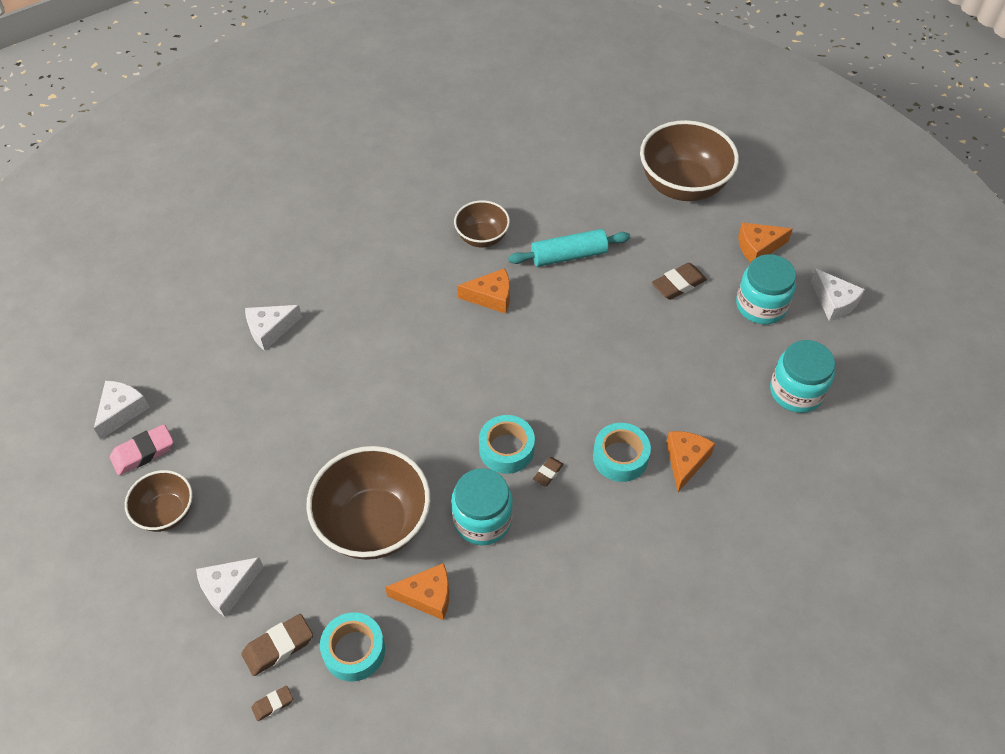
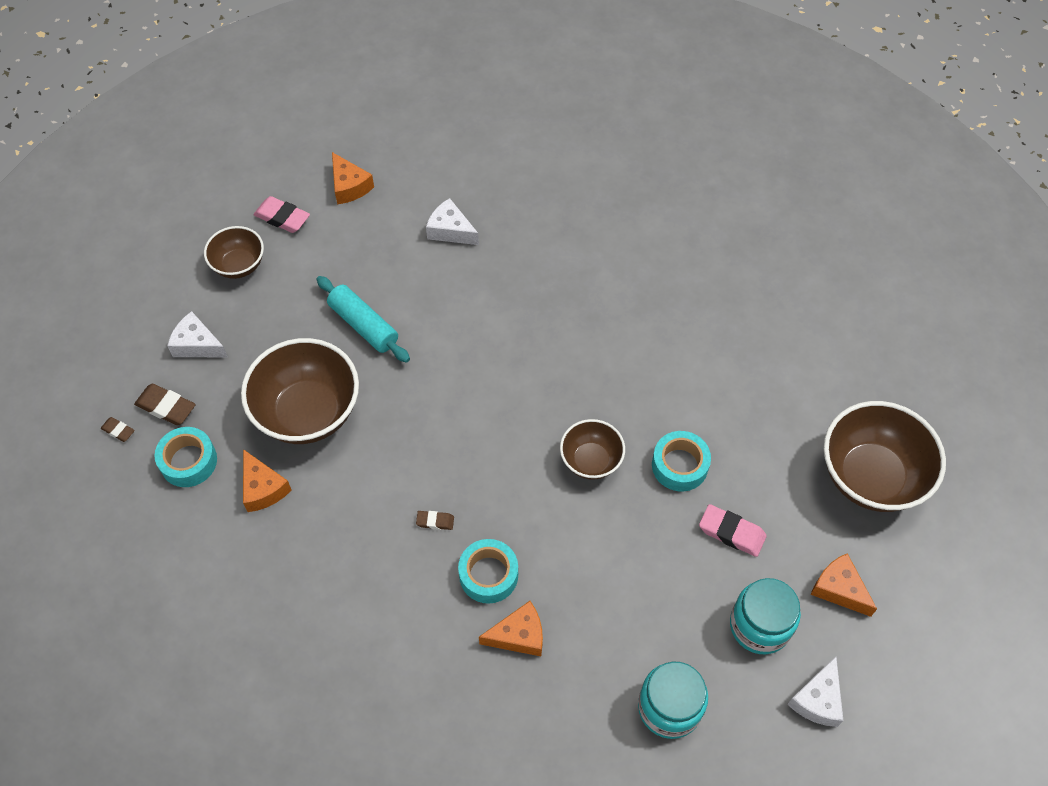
camera: 60 degrees right, 5 degrees up
(121, 411) = (310, 181): white cheese -> none
(482, 237) = (665, 332): brown bowl -> brown bowl (591, 460)
(482, 520) = (357, 493): turquoise jar -> none
(491, 297) = (600, 376): orange cheese -> orange cheese (349, 186)
(506, 449) = (440, 475): turquoise tape -> turquoise tape (679, 465)
(569, 255) = (697, 416): turquoise rolling pin -> turquoise rolling pin (363, 325)
(678, 284) = (731, 532): brown eraser -> pink eraser

